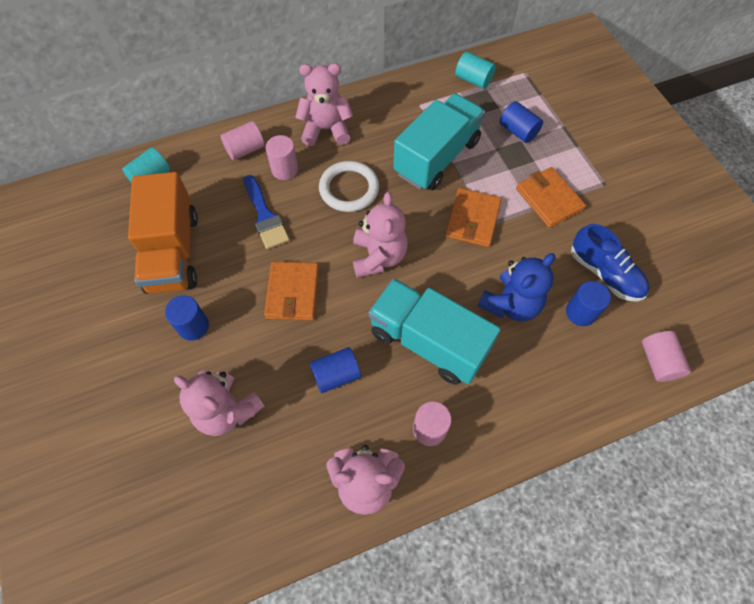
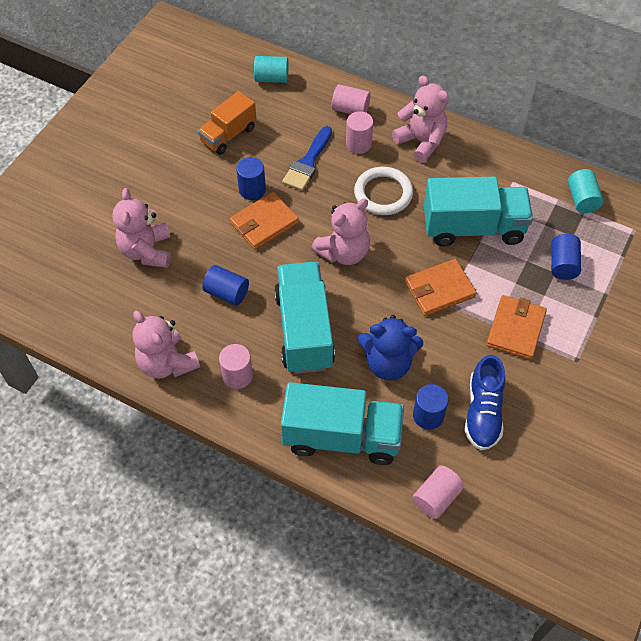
camera: 50 degrees right, 5 degrees down
(173, 252) = (228, 135): orange truck -> orange truck, size x0.62
(193, 326) = (186, 188): blue cylinder -> blue cylinder (252, 190)
(554, 389) = (342, 437): none -> turquoise truck

